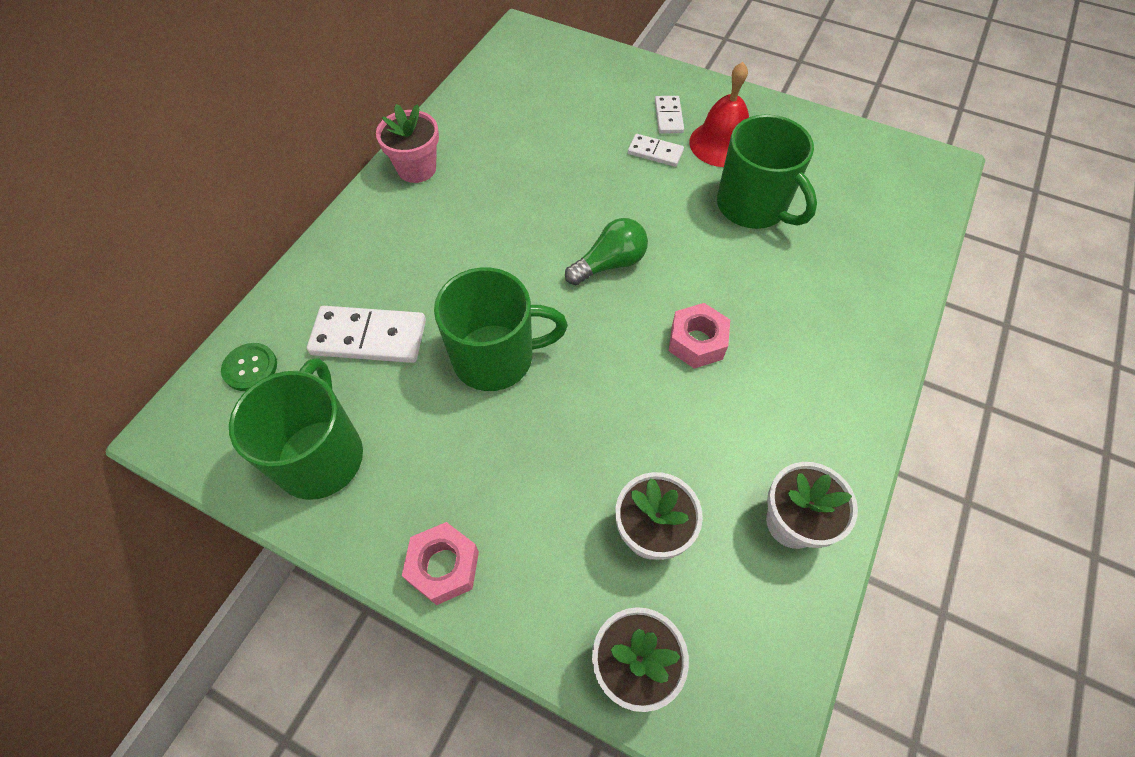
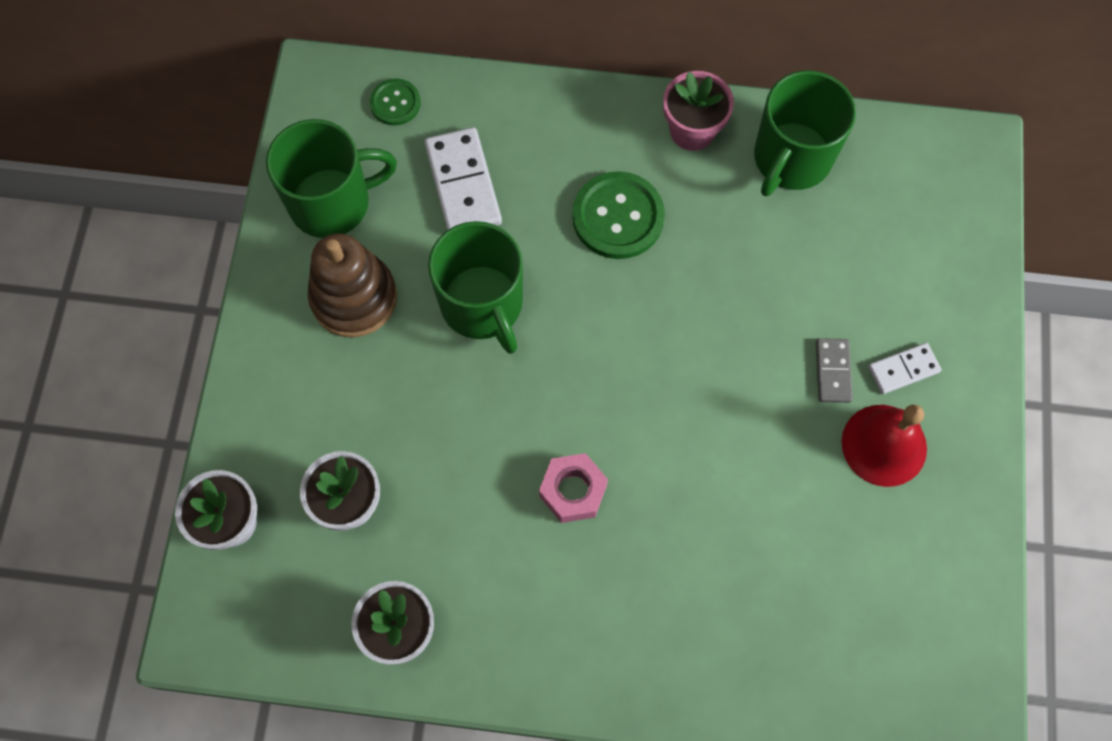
camera: 70 degrees right, 10 degrees up
(435, 465) = (354, 298): none -> brown stacking toy
(444, 567) = (267, 343): pink nut -> none
(464, 237) = (618, 217): none -> green button
(609, 264) = (641, 373): green light bulb -> none
(655, 152) = (833, 371): white domino -> grey domino
(753, 206) = (793, 506): green mug -> green mug (791, 159)

